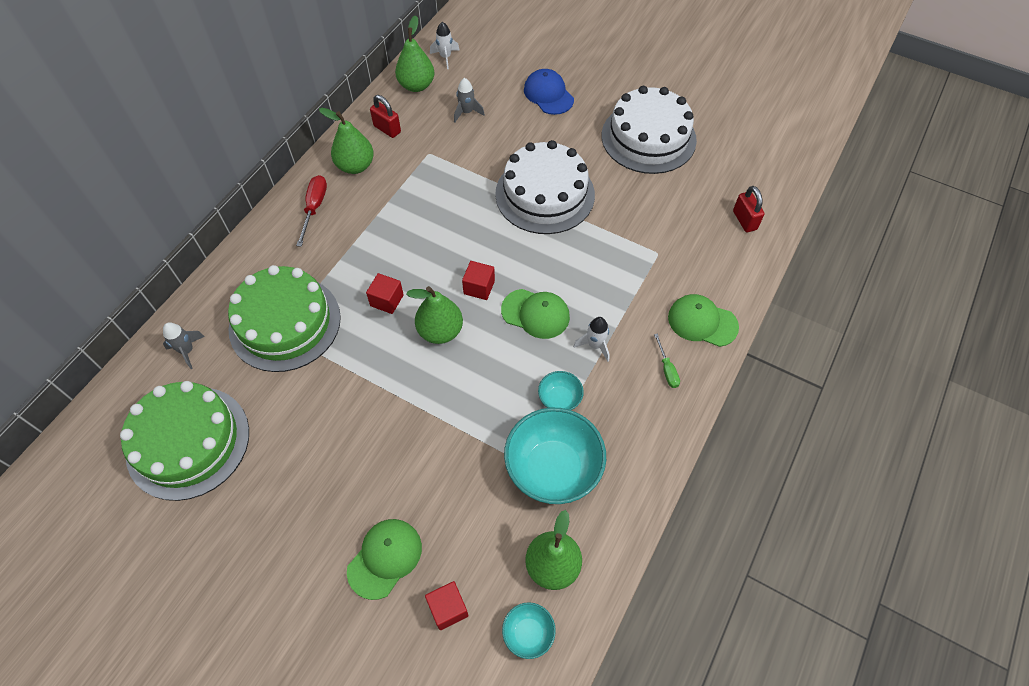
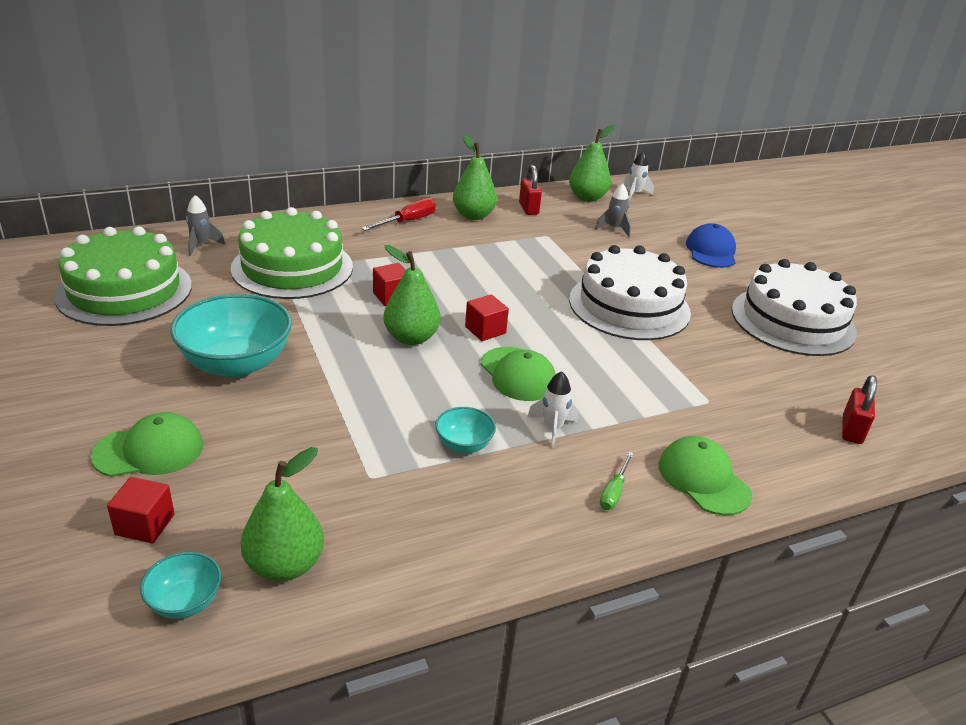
camera: 35 degrees right, 25 degrees down
(553, 468) = (388, 491): turquoise bowl -> turquoise bowl (236, 364)

